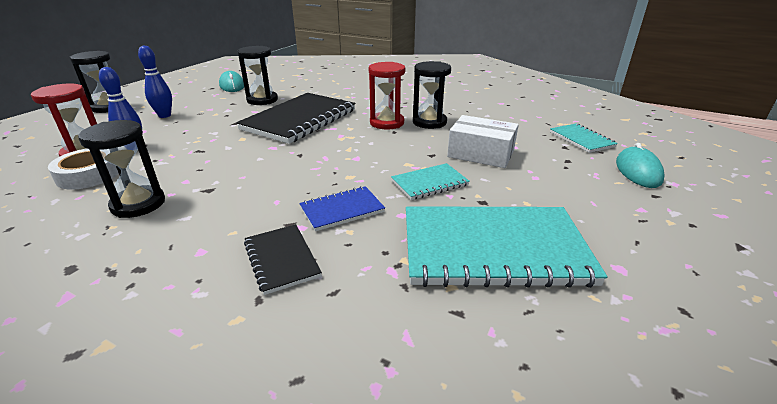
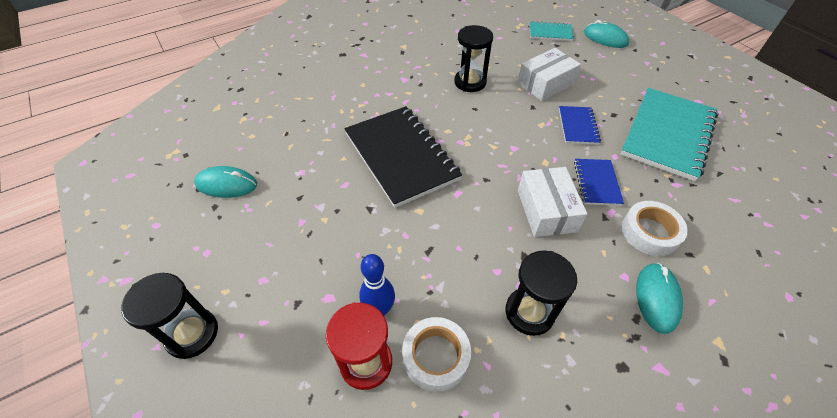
camera: 60 degrees left, 20 degrees up
(164, 115) = (289, 269): blue bowling pin -> none
(171, 279) = (657, 298): none -> turquoise mouse
(262, 100) = (313, 170): black hourglass -> none
(277, 189) = (546, 210): none -> white box
(281, 259) = (650, 232): black notebook -> white tape
(387, 123) = (453, 105): red hourglass -> none
(429, 183) = (578, 126): turquoise notebook -> blue notebook

